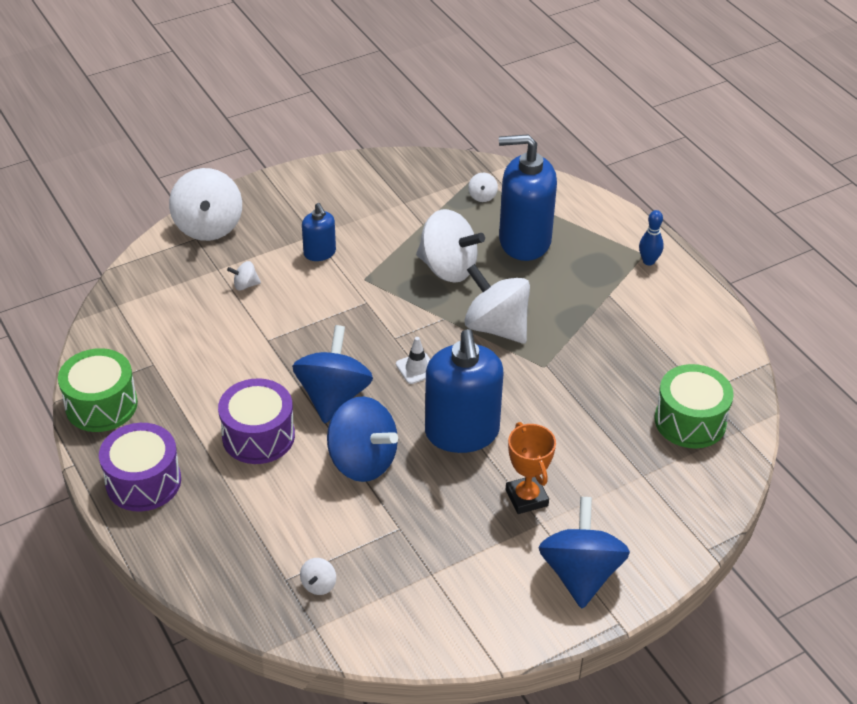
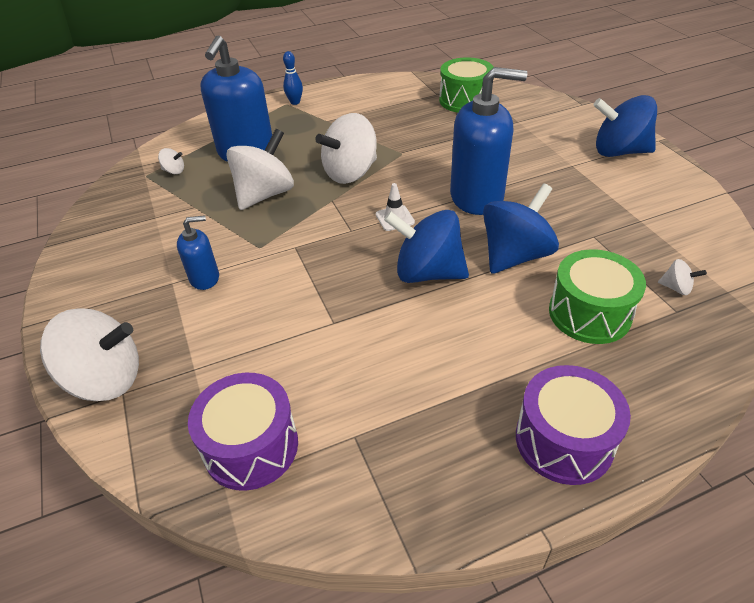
camera: 80 degrees left, 0 degrees up
(101, 405) = (427, 497): green drum -> green drum (589, 313)
(245, 285) = (234, 342): white spinning top -> none
(258, 436) = (483, 330): purple drum -> purple drum (251, 446)
(526, 498) = (547, 170): orange trophy -> none

